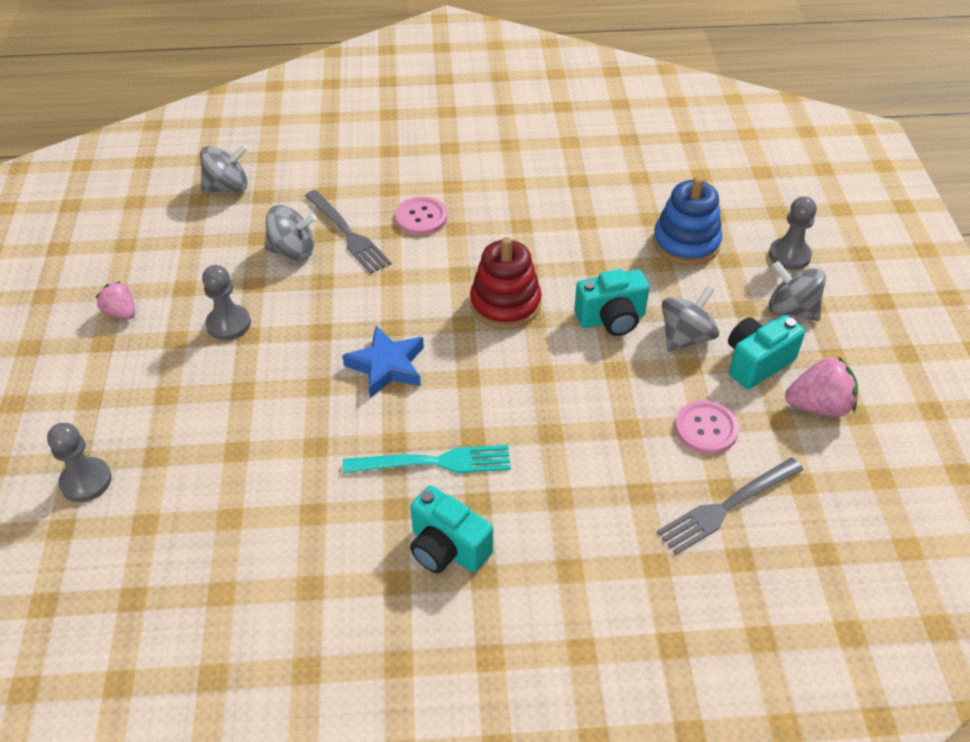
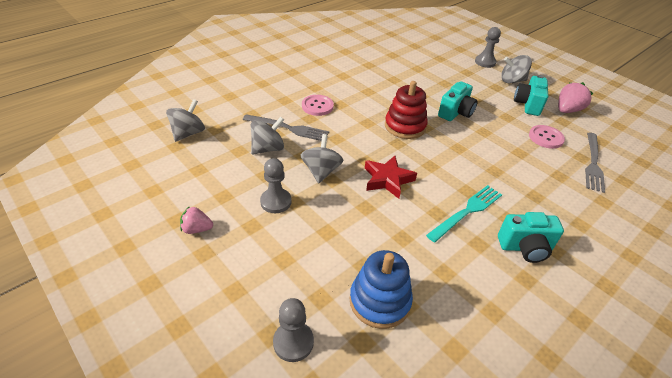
camera: 40 degrees left, 5 degrees down
(387, 366) = (387, 179): blue star -> red star
(686, 243) = (443, 72): blue stacking toy -> blue stacking toy (379, 301)
(686, 337) = (491, 107): grey spinning top -> grey spinning top (321, 171)

